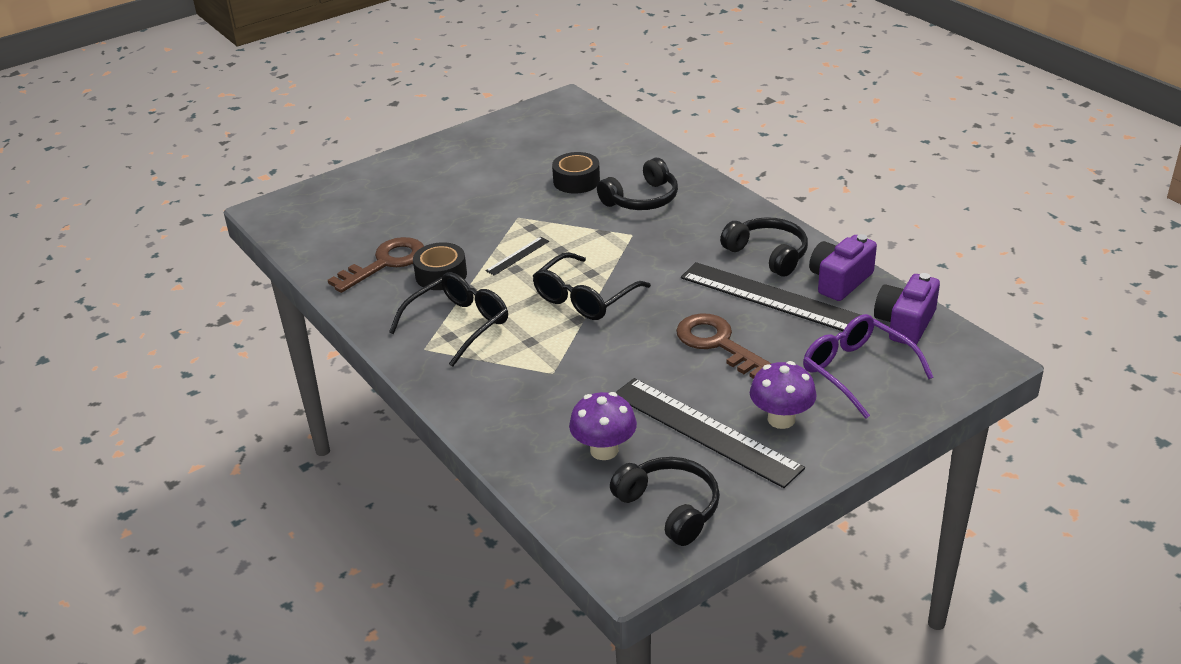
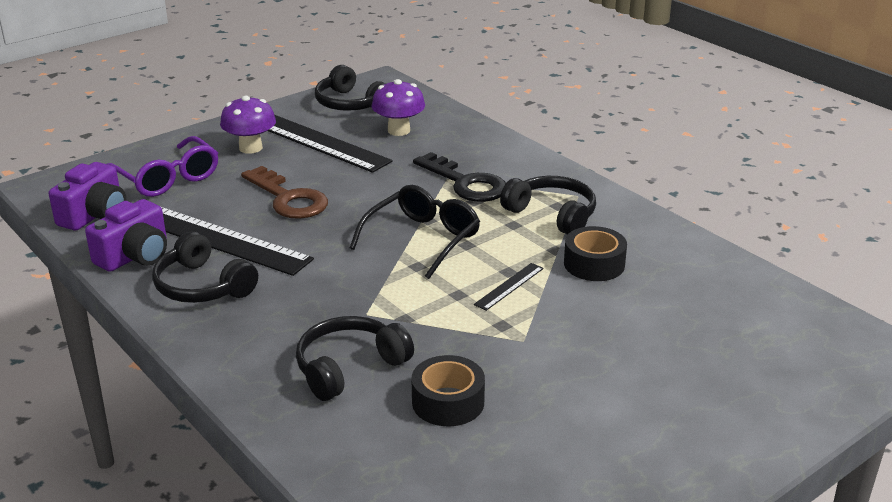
camera: 175 degrees right, 5 degrees down
(385, 263) = (670, 278): brown key -> none
(458, 325) = (552, 215): black glasses -> black headphones
(535, 364) = (465, 183): none -> black key

